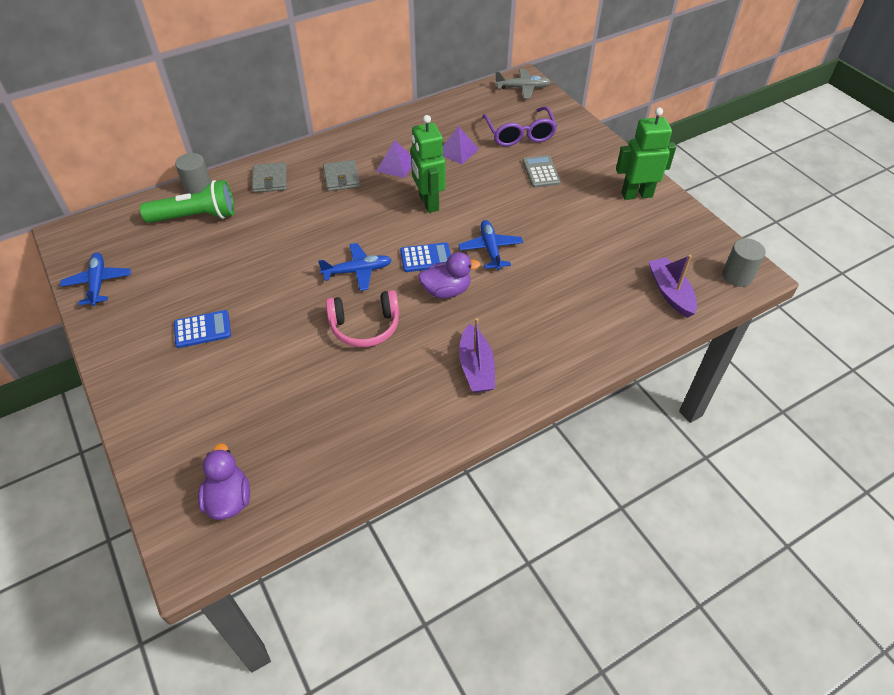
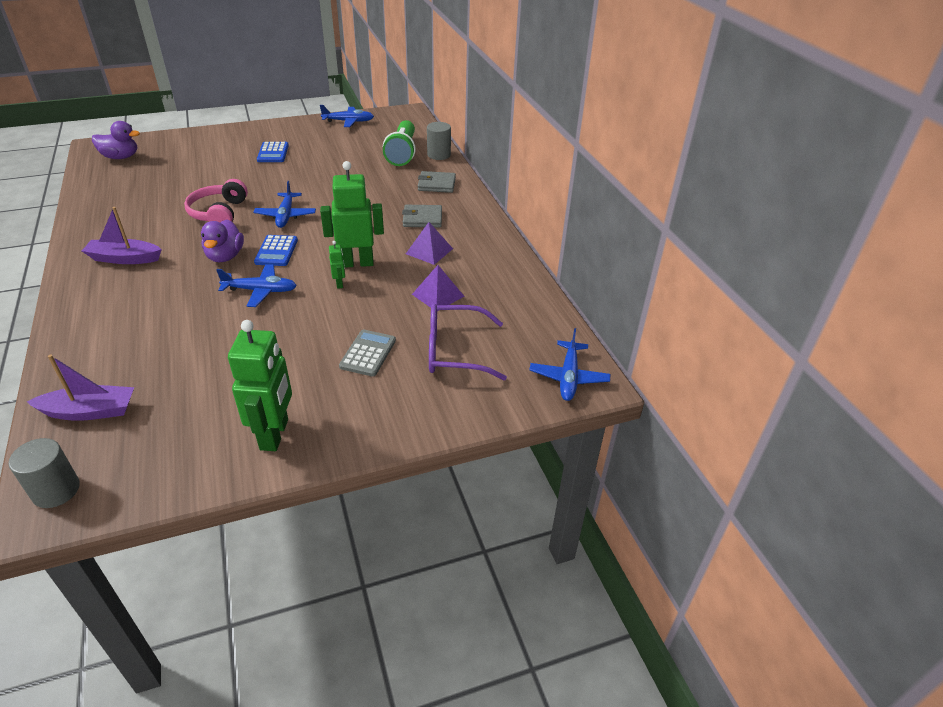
camera: 100 degrees right, 10 degrees down
(462, 205) = (339, 284): none -> green robot
(523, 88) = (568, 377): grey plane -> blue plane
(541, 172) = (368, 353): grey calculator -> grey calculator turned 75 degrees counterclockwise

